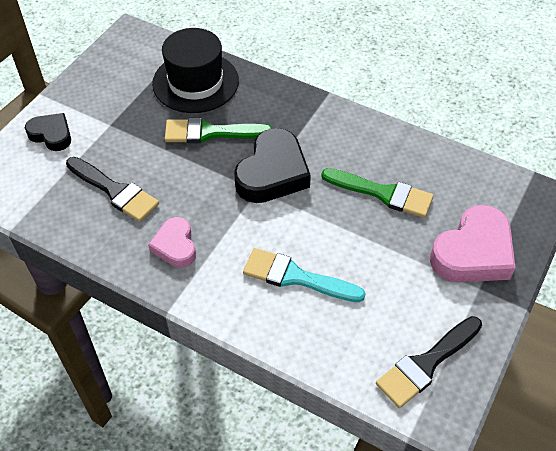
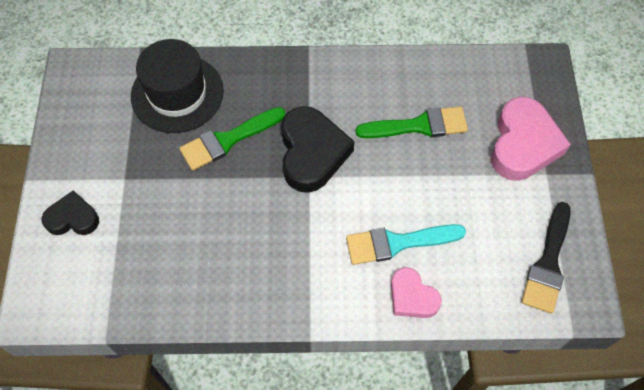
camera: 30 degrees left, 10 degrees up
(115, 191) = (179, 245): black brush -> none
(175, 246) = (274, 269): pink heart -> pink heart (412, 297)

